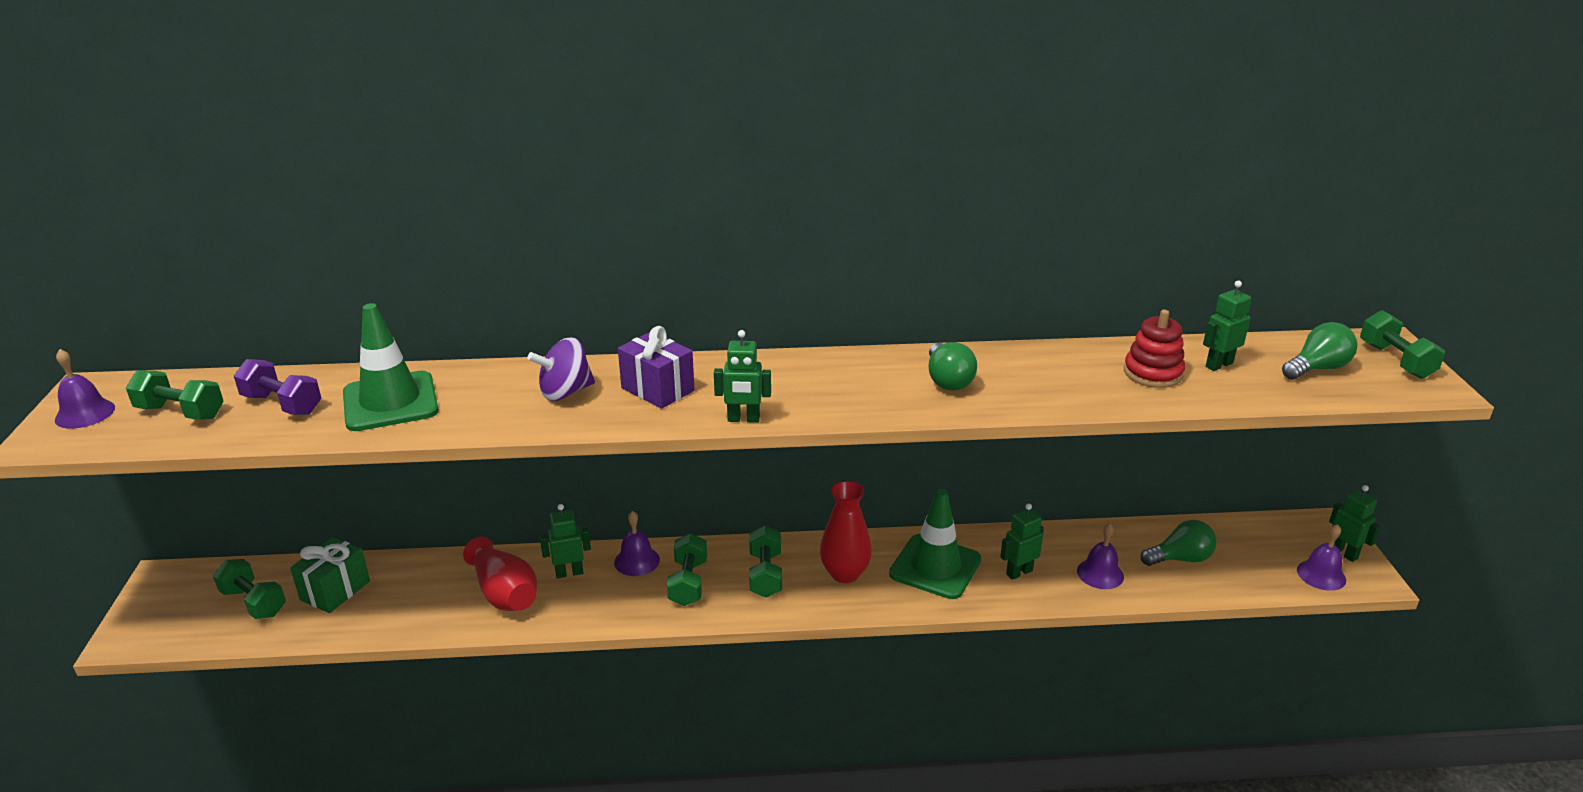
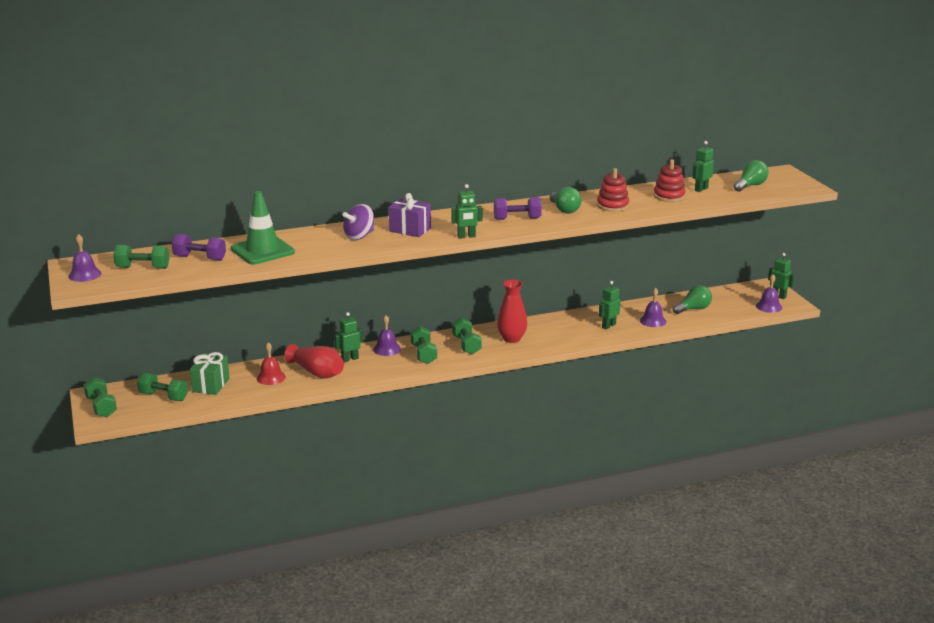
camera: 15 degrees left, 5 degrees down
(431, 590) = (271, 377): none -> red bell
(854, 390) = (517, 219): none -> purple dumbbell
(935, 567) = (561, 329): green traffic cone -> none
(1039, 382) = (612, 205): none -> red stacking toy
(1395, 361) = (788, 179): green dumbbell -> green dumbbell (101, 407)

